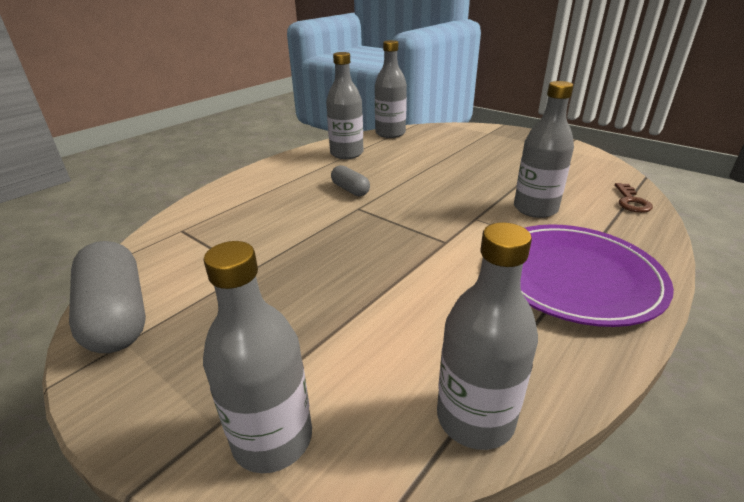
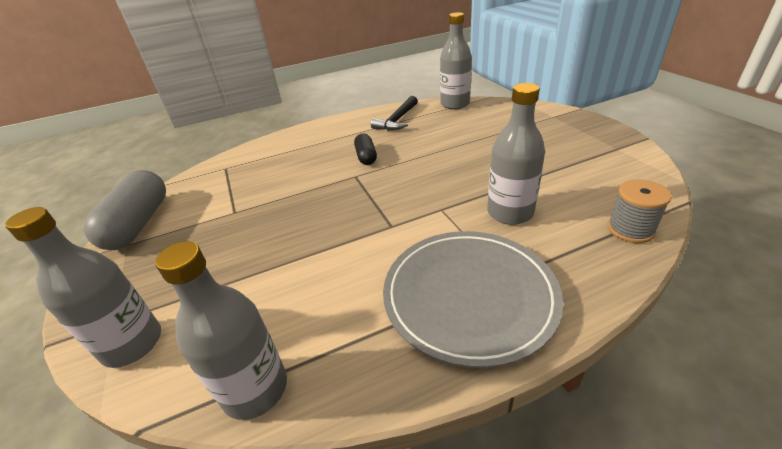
camera: 30 degrees right, 5 degrees up
(346, 153) = (397, 120): grey bottle -> black hammer
(350, 190) = (366, 157): grey capsule -> black capsule
(574, 277) = (469, 296): purple plate -> grey plate
(631, 201) = (630, 229): brown key -> grey spool

